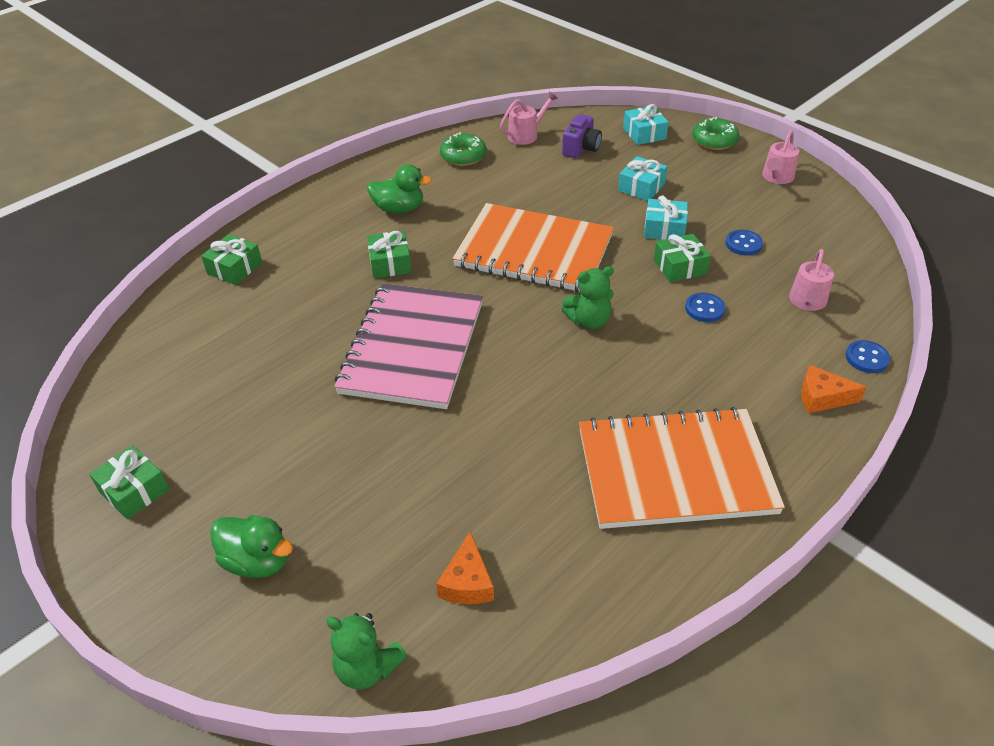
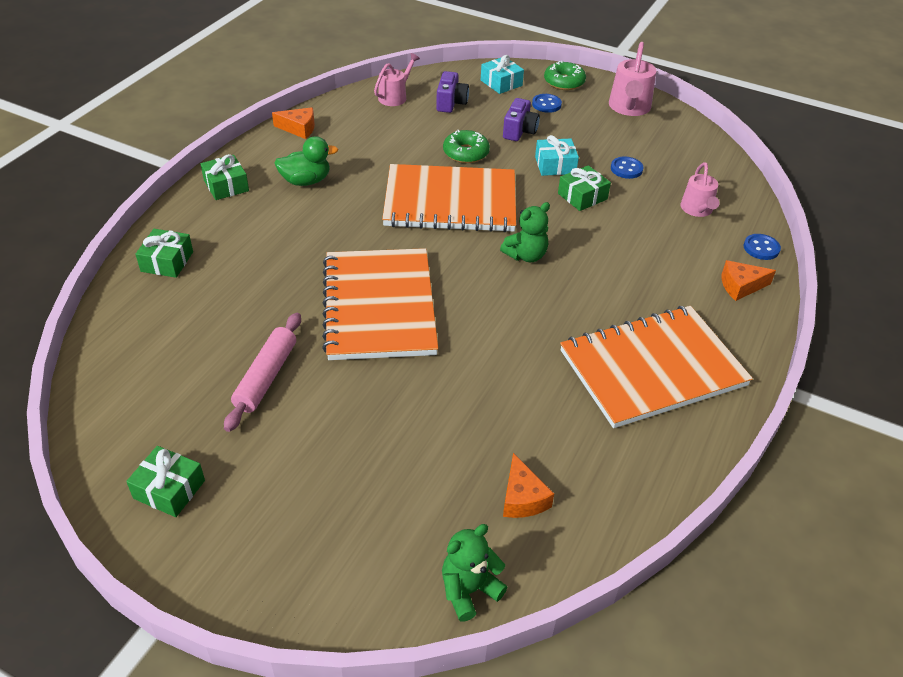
camera: 20 degrees left, 0 degrees up
(257, 561) = (324, 524): green duck -> none
(272, 399) = (266, 377): none -> pink rolling pin
(367, 668) = (469, 590): green teddy bear -> green teddy bear turned 135 degrees clockwise
(390, 263) = (321, 233): green gift -> green gift (226, 186)
(412, 347) = (379, 306): pink notebook -> orange notebook
(416, 155) = (299, 128): none -> orange cheese
(463, 156) = (344, 123): green donut -> green donut (466, 153)
(641, 187) = (519, 131): turquoise gift -> purple camera
(704, 309) = (618, 229): blue button -> blue button (546, 104)
(776, 177) = (629, 108): pink watering can -> pink watering can, size x1.52

